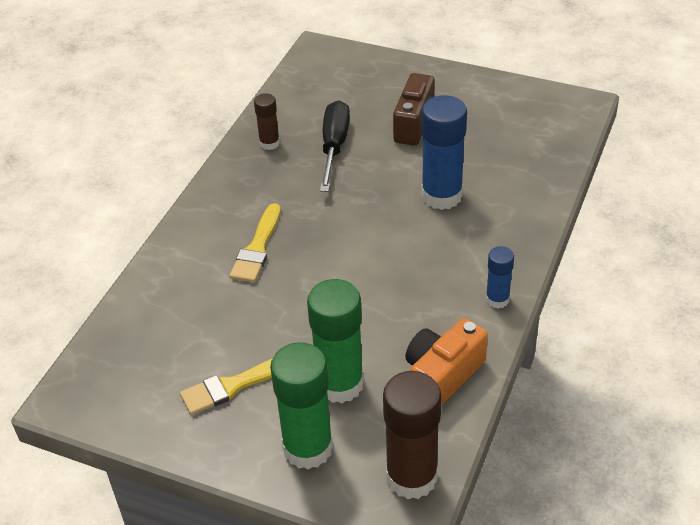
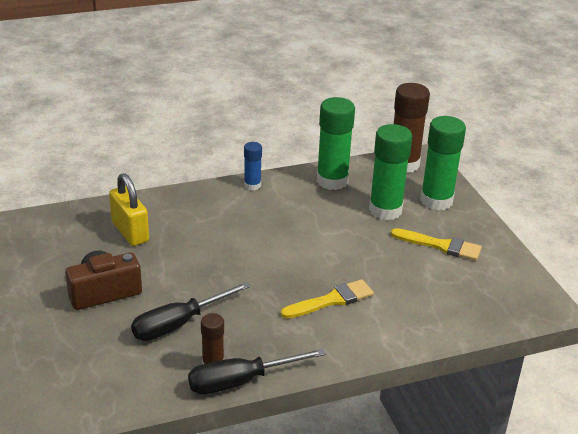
camera: 135 degrees left, 10 degrees down
(236, 148) = (240, 381): none -> black screwdriver
(441, 196) = (180, 244): blue glue stick -> none
(442, 375) = (332, 181): orange camera -> green glue stick
(495, 173) = (130, 232): none -> yellow padlock

